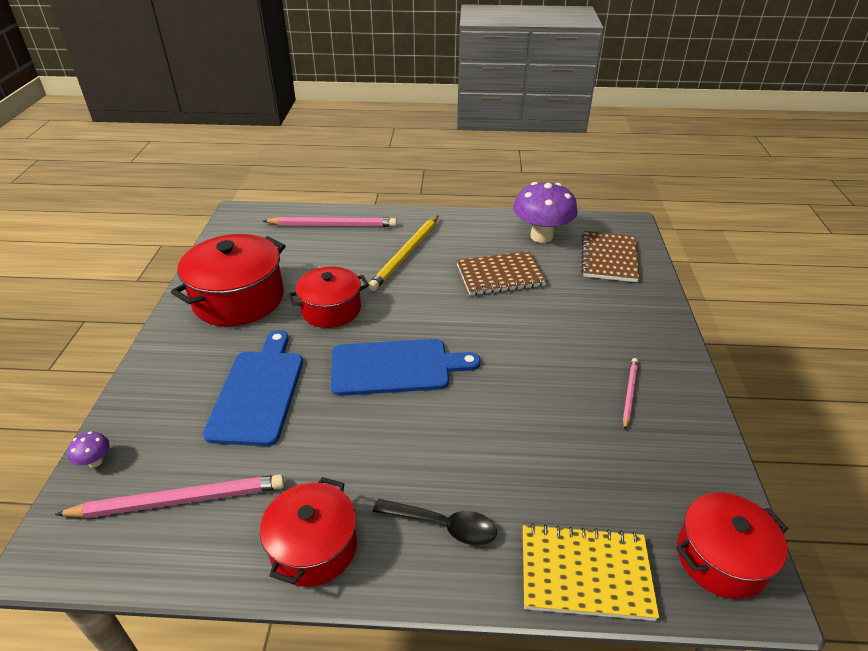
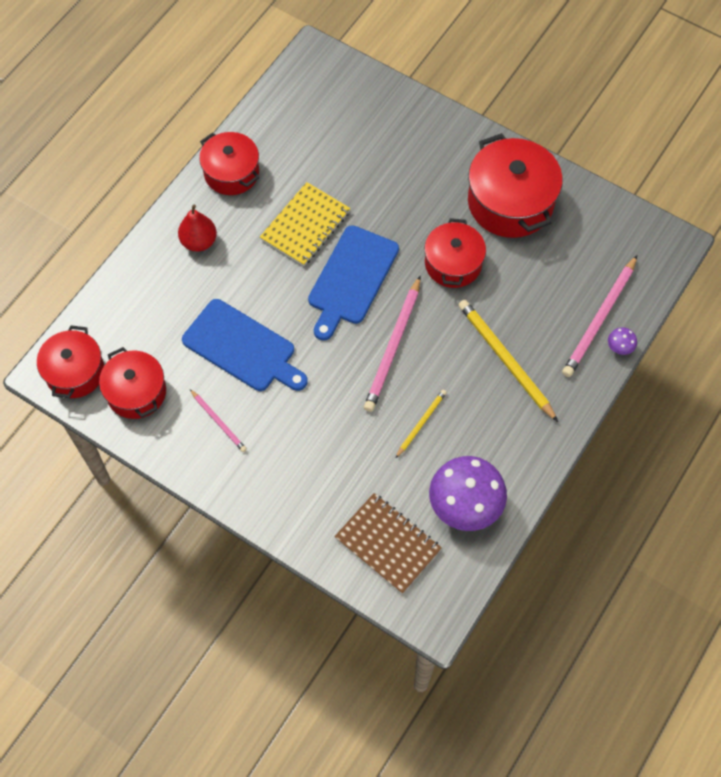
camera: 120 degrees right, 25 degrees up
(95, 461) = (373, 82): purple mushroom -> purple mushroom (619, 348)
(179, 500) = (311, 118): pink pencil -> pink pencil (393, 347)
(258, 392) = (381, 183): blue cutting board -> blue cutting board (242, 348)
(443, 525) = (199, 241): black spoon -> red pear
(500, 275) = (421, 423): brown notebook -> yellow pencil
(585, 573) = (119, 295): yellow notebook -> yellow notebook (305, 226)
(675, 478) = (136, 392): none -> red pot

